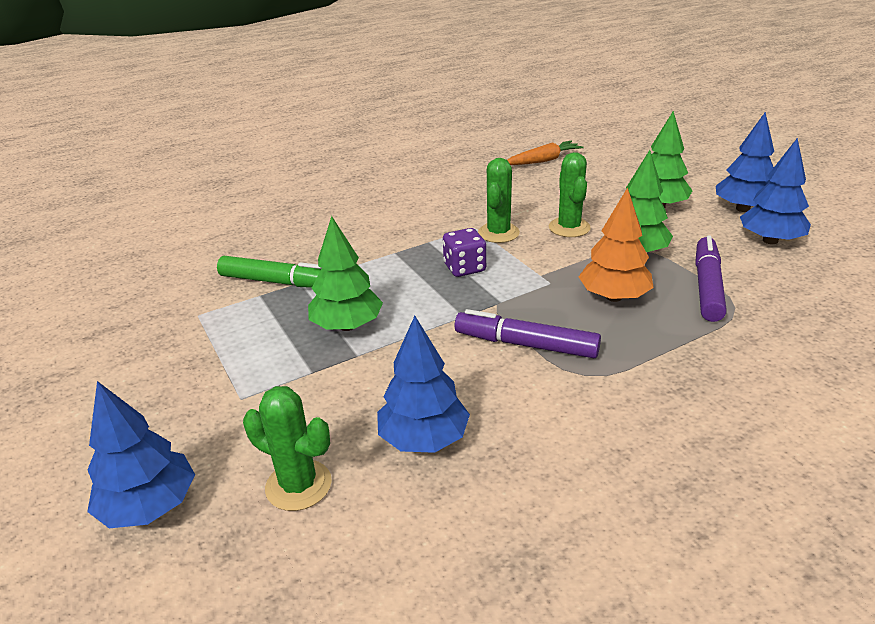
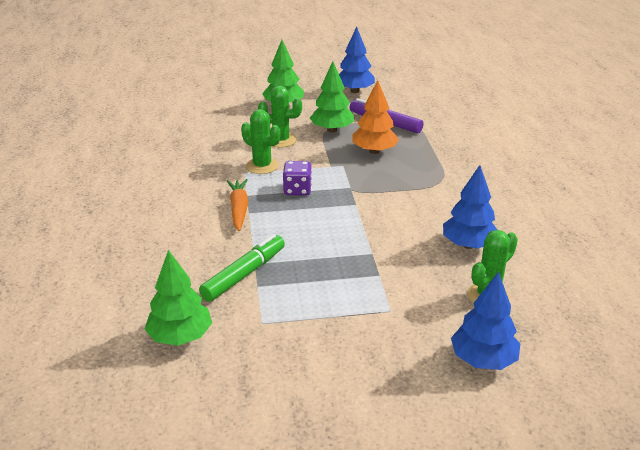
camera: 70 degrees left, 0 degrees up
(347, 326) = (334, 251): green tree -> green tree (180, 337)
(526, 344) = (401, 191): purple marker -> none
(543, 160) = (169, 120): orange carrot -> orange carrot (239, 209)
(742, 209) = (313, 84): blue tree -> none

